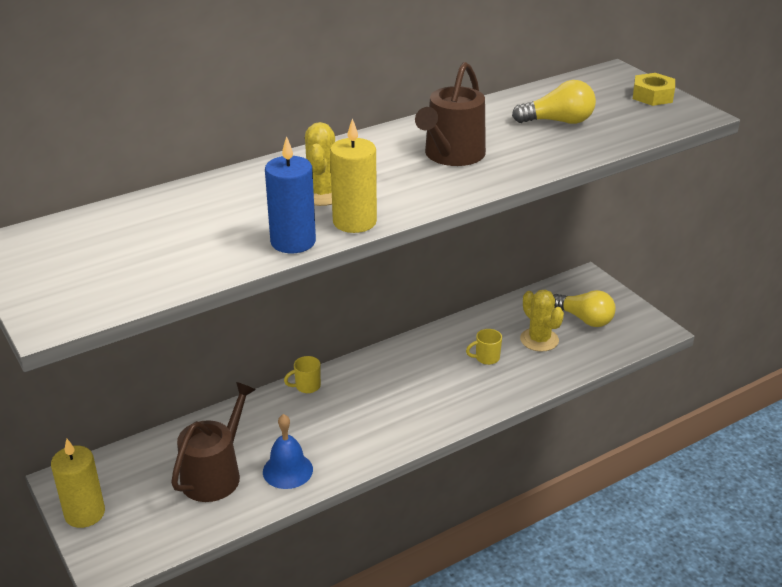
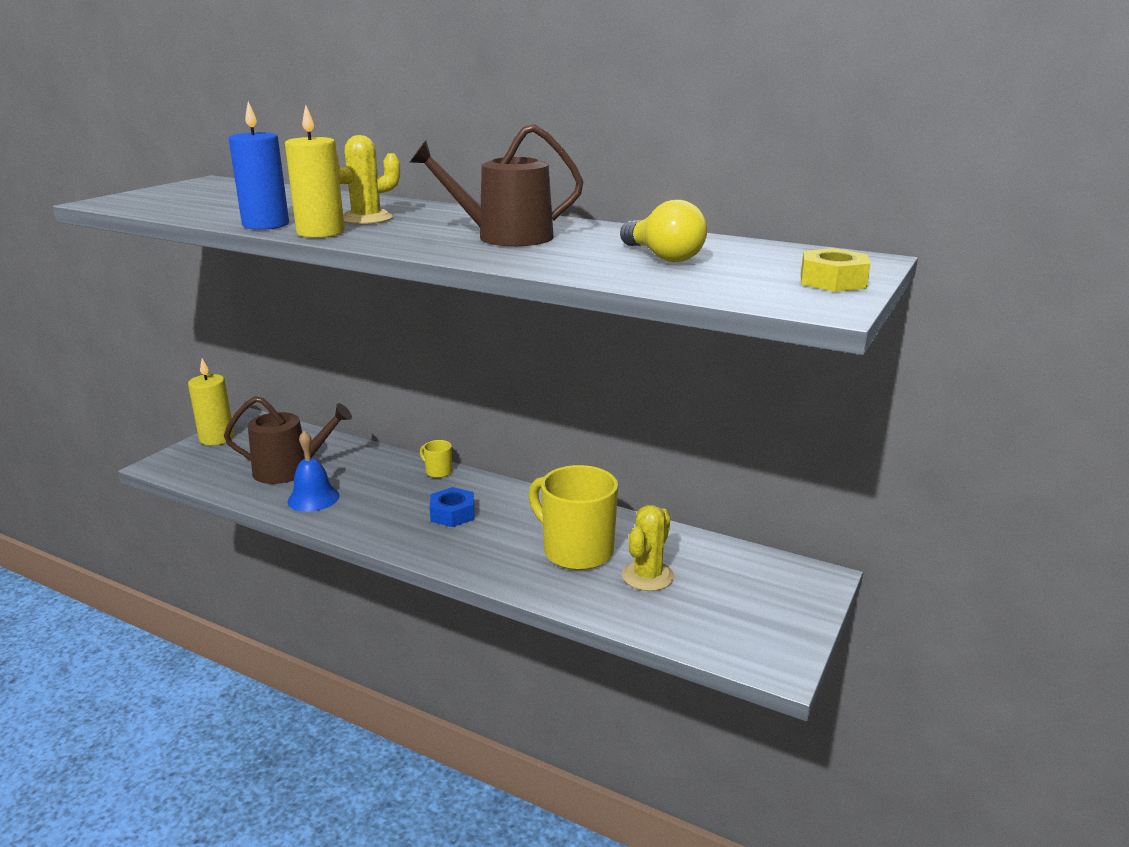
camera: 60 degrees right, 10 degrees down
(385, 399) = (452, 514): none -> blue nut
(486, 358) = (576, 551): yellow mug -> yellow mug, size x2.29
(584, 319) = (728, 597): yellow light bulb -> none

